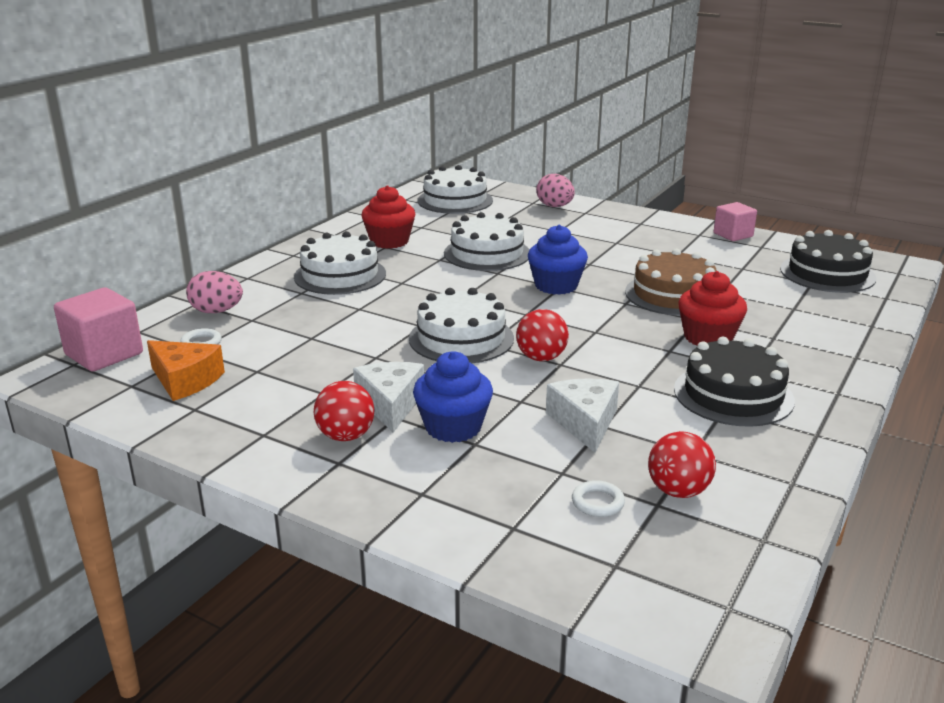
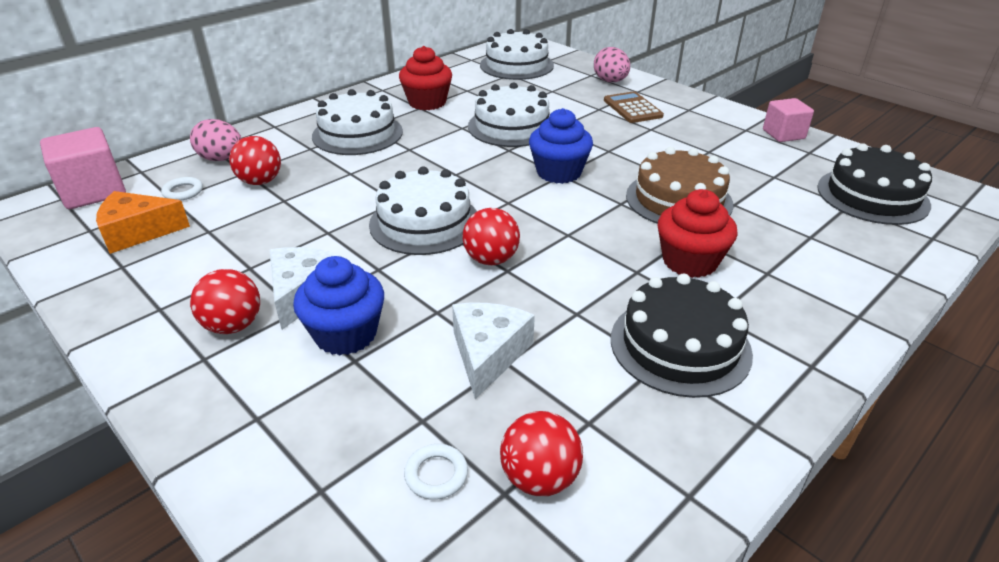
camera: 15 degrees right, 10 degrees up
(185, 380) = (138, 232): orange cheese -> orange cheese turned 120 degrees clockwise
(274, 325) = (260, 182): none -> red ball
(589, 227) = (632, 108): none -> brown calculator

